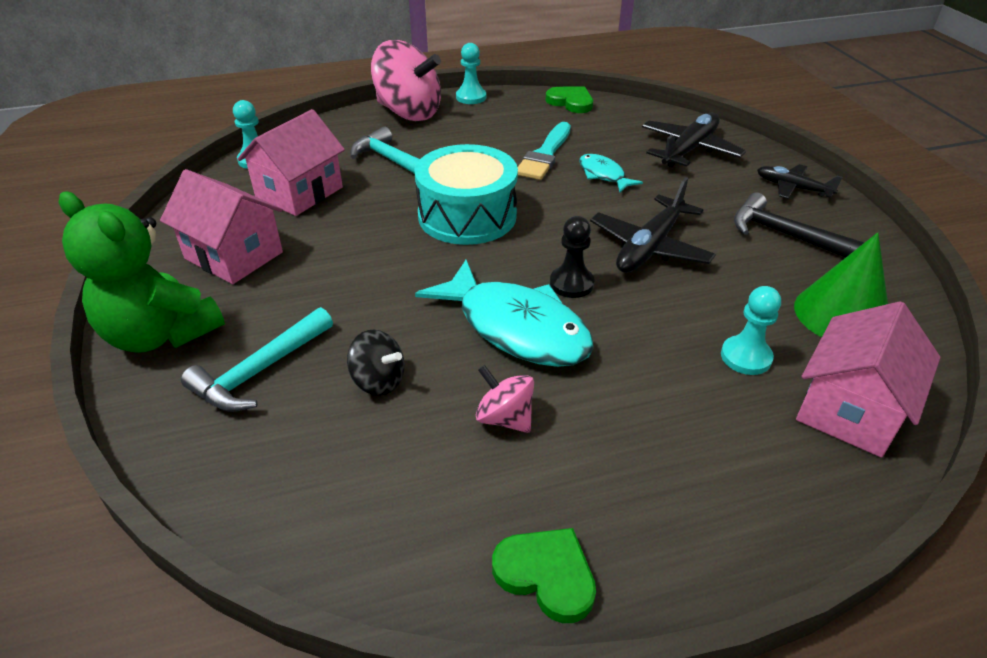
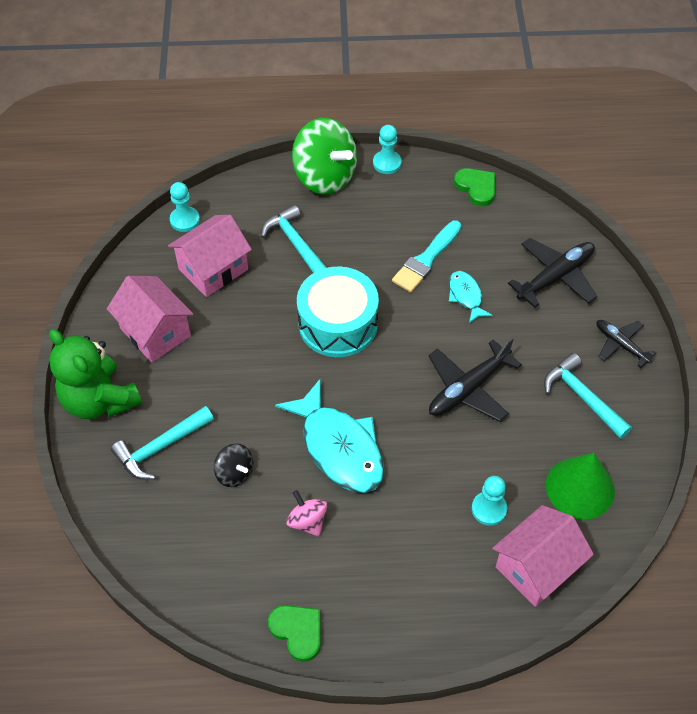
camera: 15 degrees right, 15 degrees up
(409, 113) = (325, 177): pink spinning top -> green spinning top
(571, 283) = (393, 414): black pawn -> none
(784, 234) = (582, 397): black hammer -> turquoise hammer

